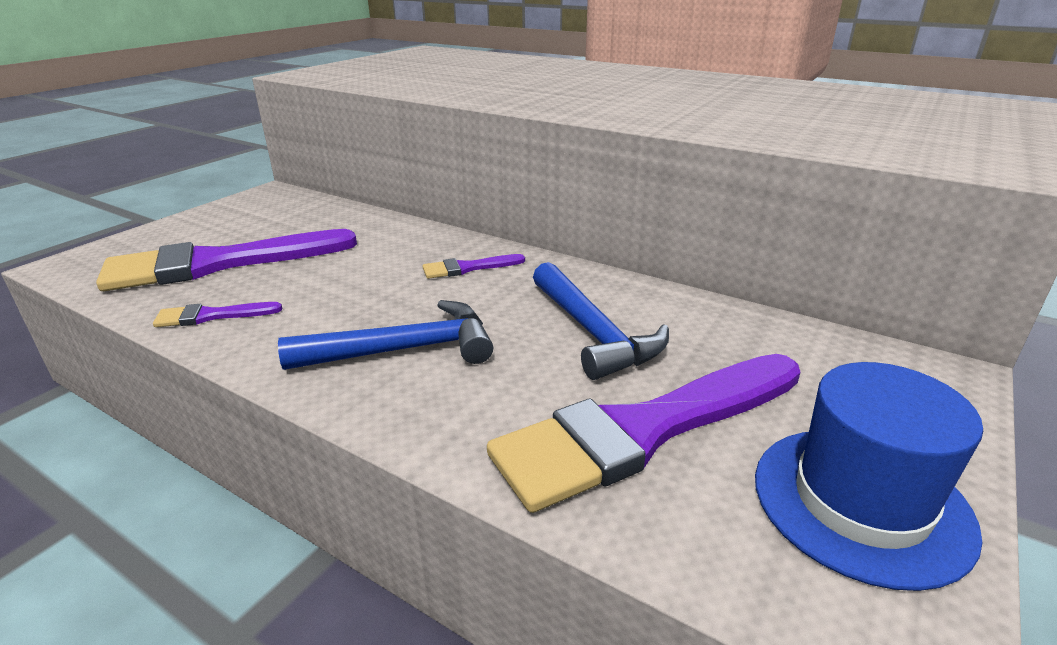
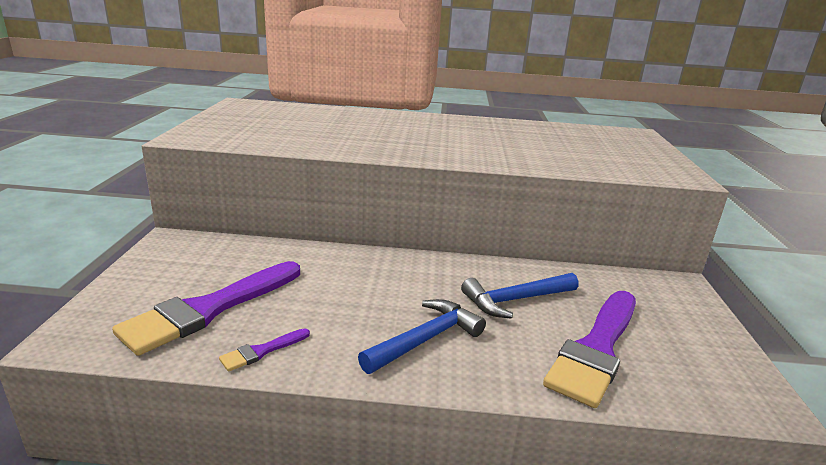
camera: 30 degrees left, 5 degrees down
(468, 268) = (399, 274): purple brush -> none
(593, 332) = (516, 300): blue hammer -> blue hammer turned 120 degrees clockwise
(861, 502) = (707, 355): blue hat -> none

